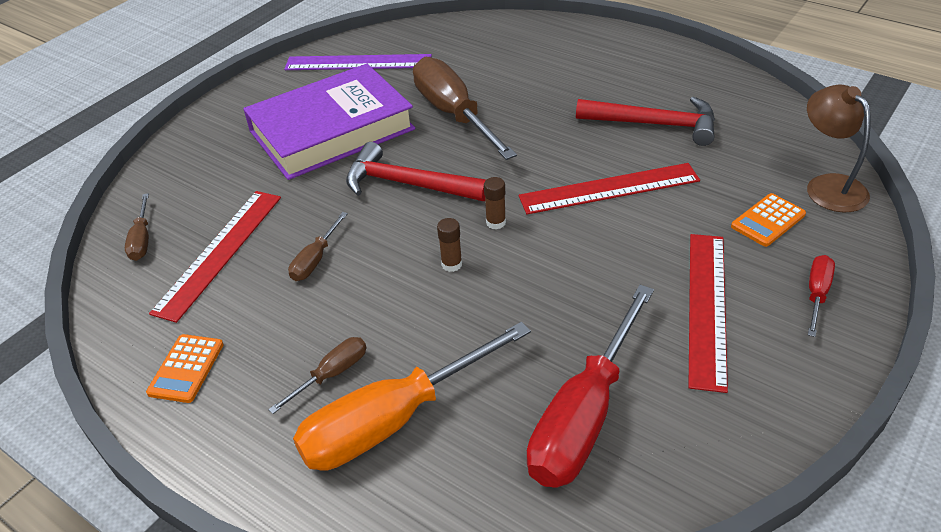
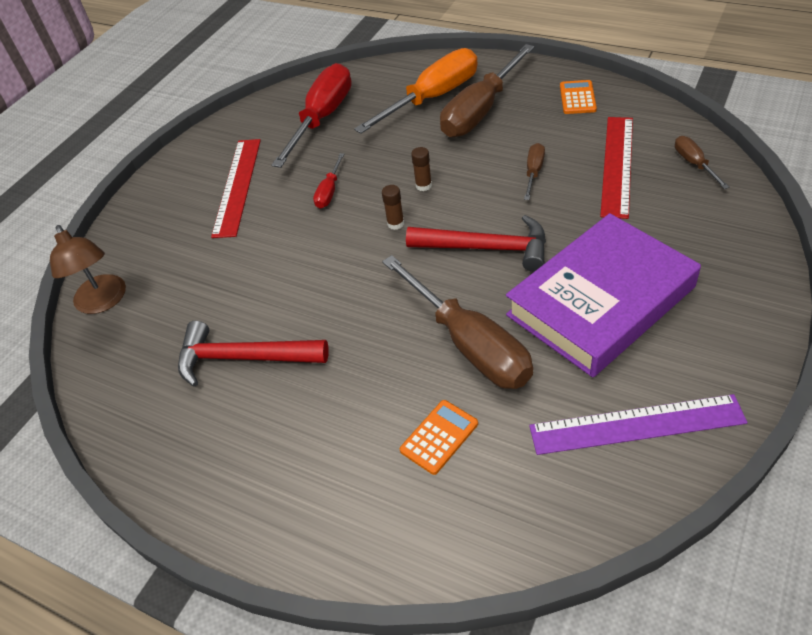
camera: 175 degrees right, 5 degrees up
(332, 374) = (480, 111): brown screwdriver -> brown screwdriver, size x2.17
(609, 189) = (298, 270): red ruler -> none
(768, 220) = (170, 259): orange calculator -> orange calculator (439, 437)
(816, 294) = (159, 206): red screwdriver -> red screwdriver (329, 191)

